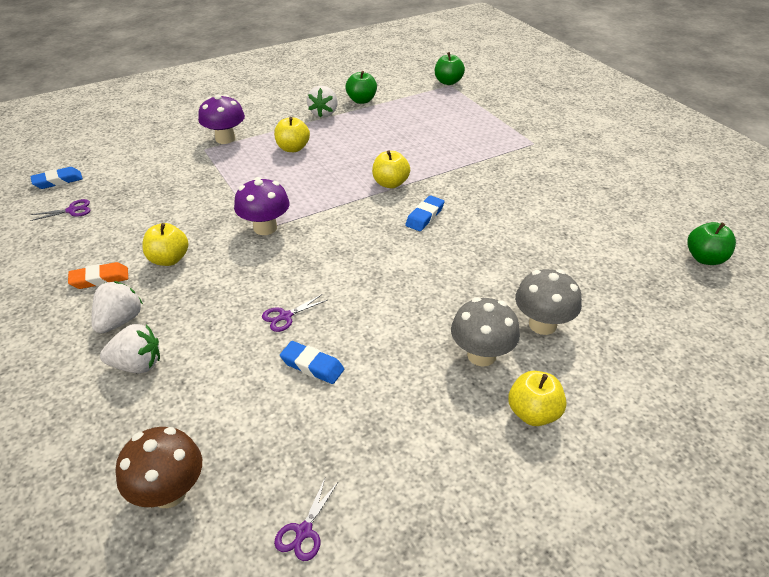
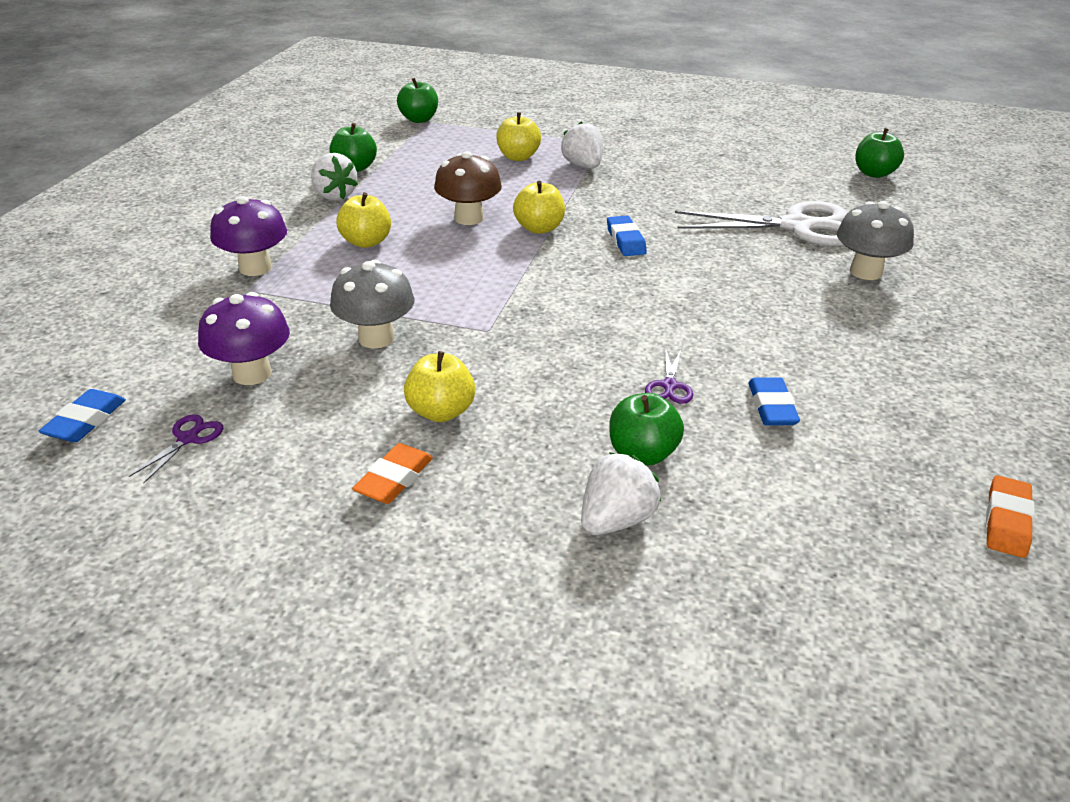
camera: 45 degrees left, 5 degrees down
(119, 321) = (510, 499): white strawberry -> white strawberry (583, 166)
(169, 492) = (866, 586): brown mushroom -> brown mushroom (469, 218)
(206, 342) = (642, 454): none -> green apple
(265, 228) = (490, 326): purple mushroom -> purple mushroom (252, 374)
(303, 532) = (1007, 521): purple scissors -> orange eraser
(312, 366) = (771, 407): blue eraser -> blue eraser turned 75 degrees counterclockwise
(481, 355) = (870, 317): grey mushroom -> grey mushroom (376, 338)
(533, 413) = (972, 333): yellow apple -> yellow apple (518, 157)
(557, 266) = (797, 226): none -> white scissors

